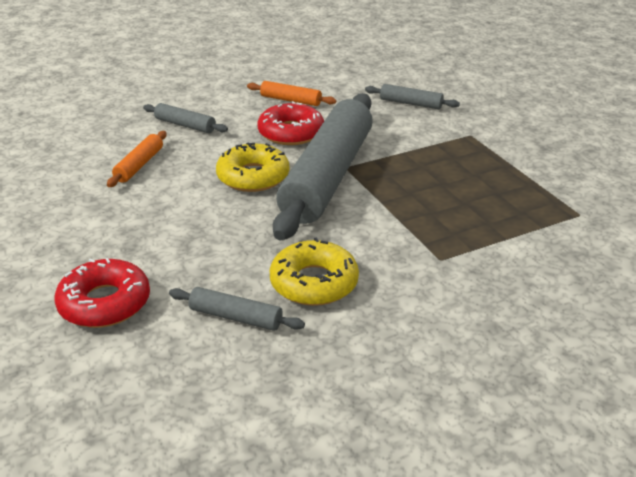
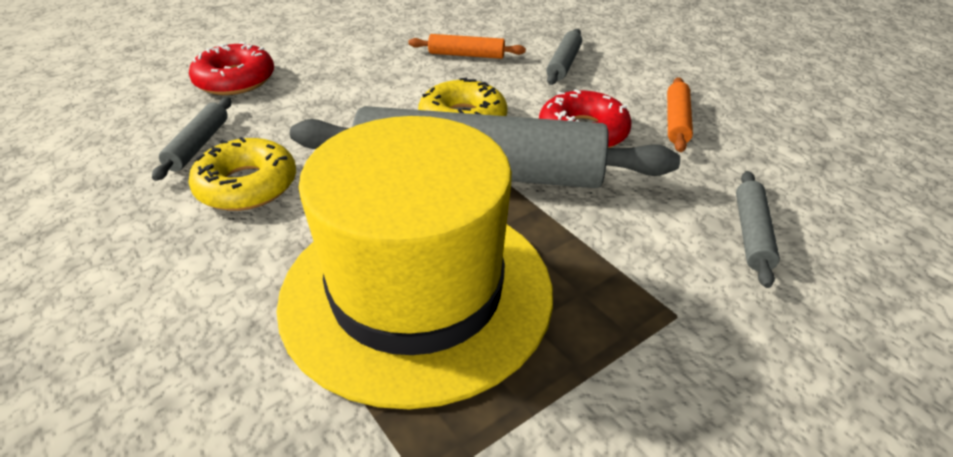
camera: 80 degrees right, 5 degrees up
(449, 209) = (416, 293): none -> yellow hat

